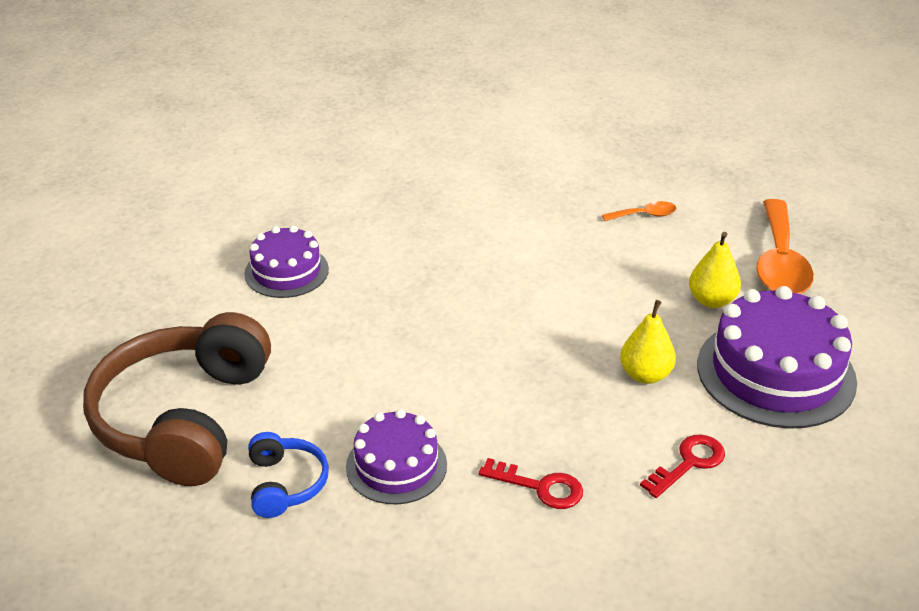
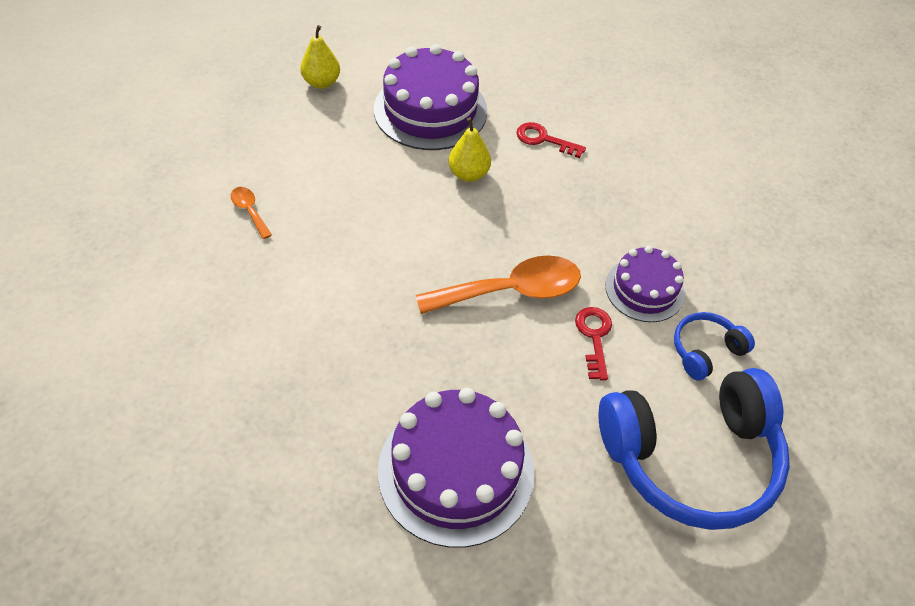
camera: 115 degrees left, 15 degrees up
(183, 418) = (691, 458): brown headphones -> blue headphones
(286, 271) = (456, 471): purple cake -> purple cake, size x1.68
(540, 487) = (611, 206): red key -> red key (594, 337)
(711, 300) = (361, 152): yellow pear -> yellow pear (321, 82)
(779, 262) = (292, 120): orange spoon -> orange spoon (511, 291)

